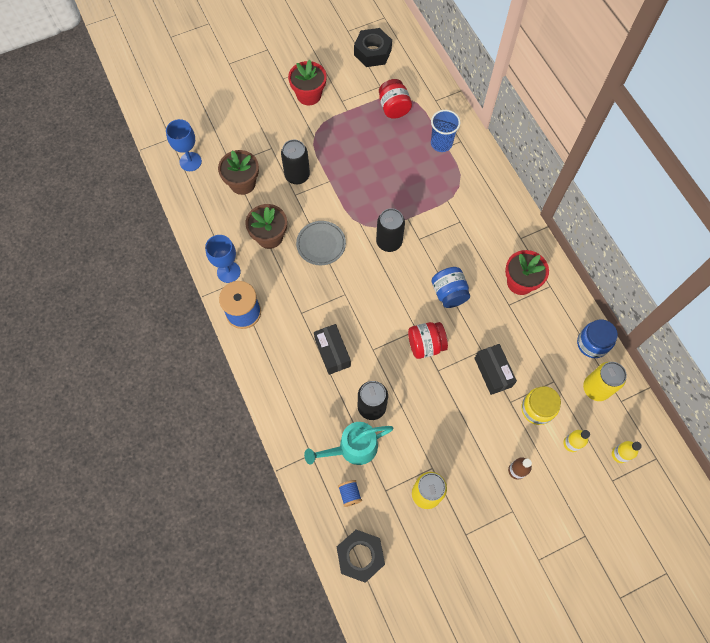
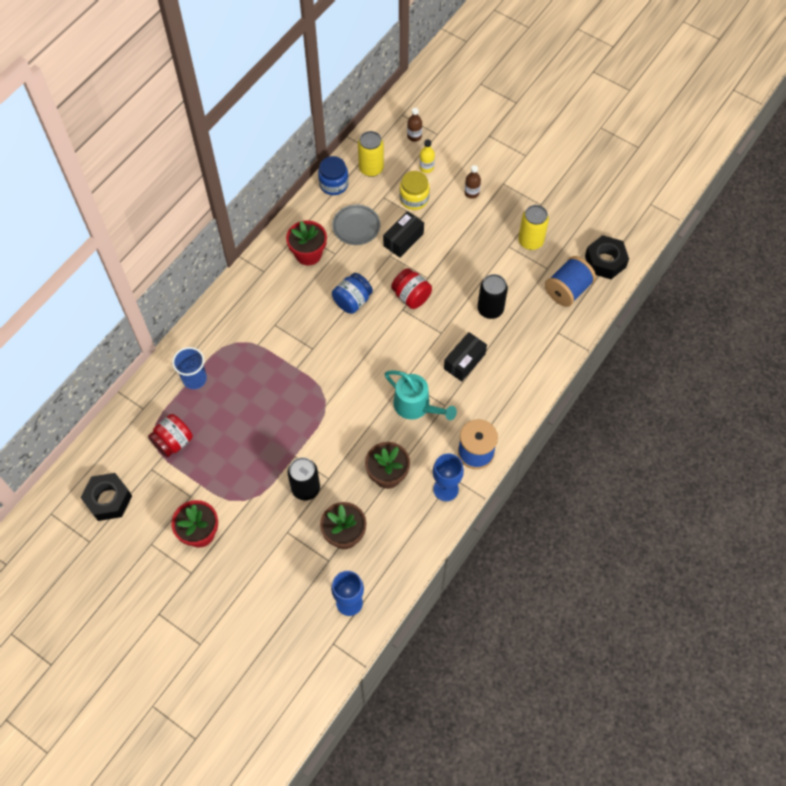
camera: 120 degrees left, 5 degrees down
(321, 244) = (368, 426): grey plate -> grey plate (356, 226)
(350, 494) = (567, 290): blue spool -> blue spool, size x2.04
(352, 448) = (532, 306): turquoise watering can -> turquoise watering can (416, 406)
(389, 242) = (330, 371): black can -> none
(619, 454) = (414, 136): yellow bottle -> brown bottle

